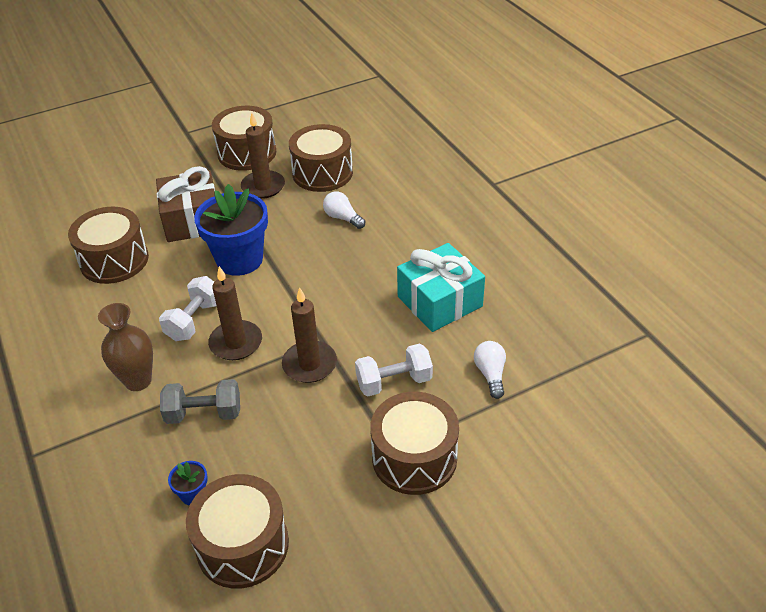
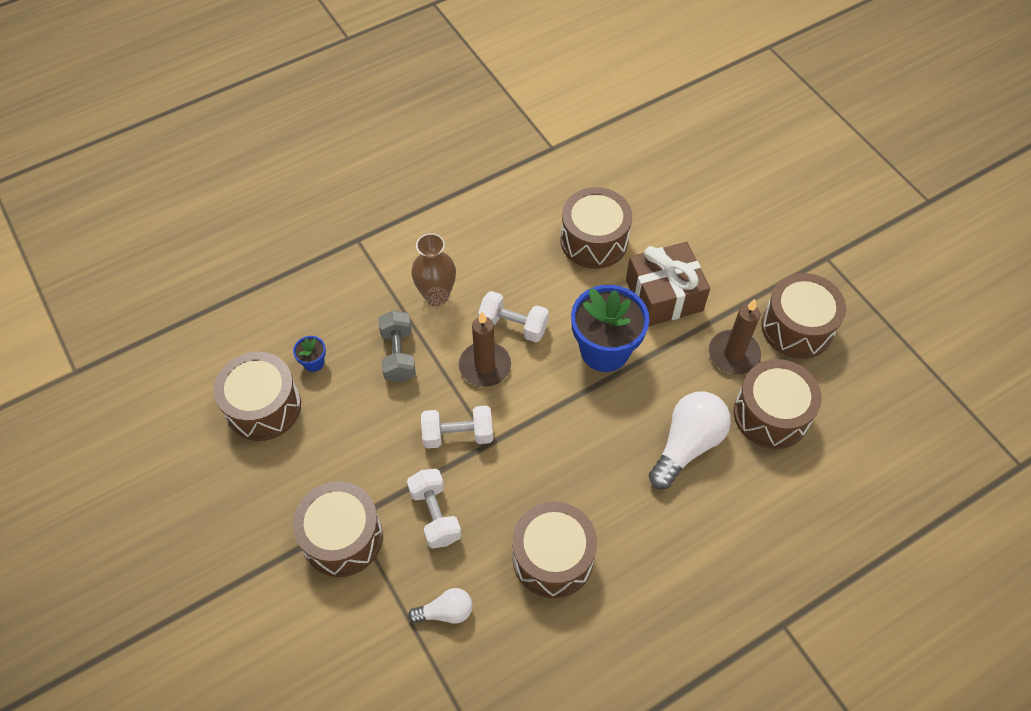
camera: 85 degrees right, 15 degrees up
(309, 364) = (458, 435): brown candle -> white dumbbell
(343, 218) = (687, 445): white light bulb -> white light bulb, size x1.82
(439, 301) = (553, 558): turquoise gift -> brown drum

